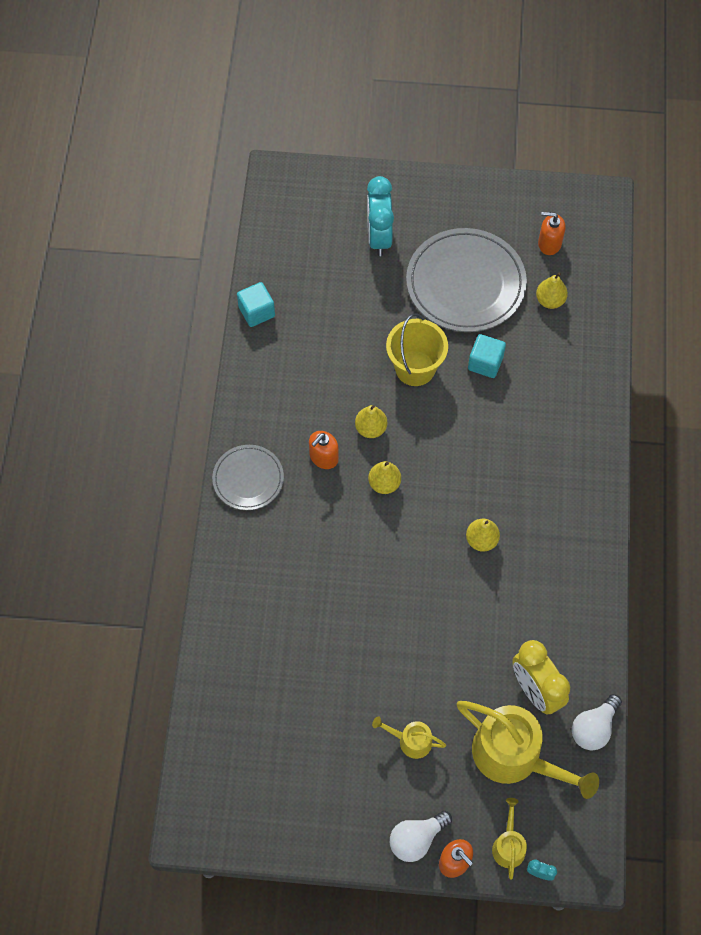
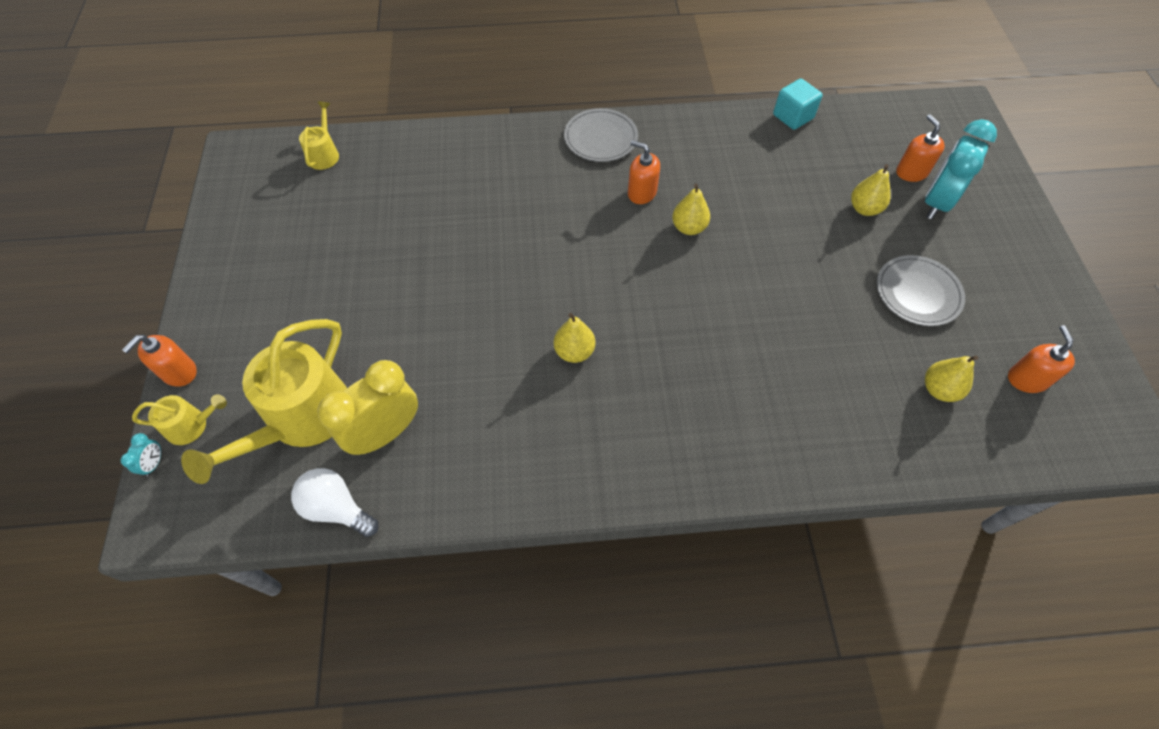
camera: 80 degrees right, 5 degrees down
(343, 243) = (911, 172): none -> orange soap dispenser
(379, 237) = (937, 202): turquoise clock -> turquoise clock turned 45 degrees counterclockwise
(384, 483) = (624, 248): yellow pear -> yellow pear (864, 209)
(411, 741) = (321, 313): yellow watering can -> yellow watering can (324, 154)
(415, 368) = (780, 258): yellow bucket -> none
(416, 839) = (209, 332): white light bulb -> none
(465, 283) = (917, 293): grey plate -> grey plate, size x0.56
(485, 363) = (815, 327): turquoise cube -> none

